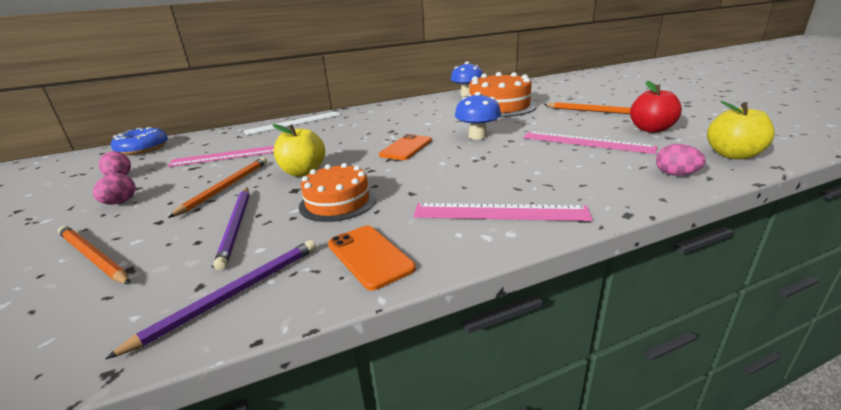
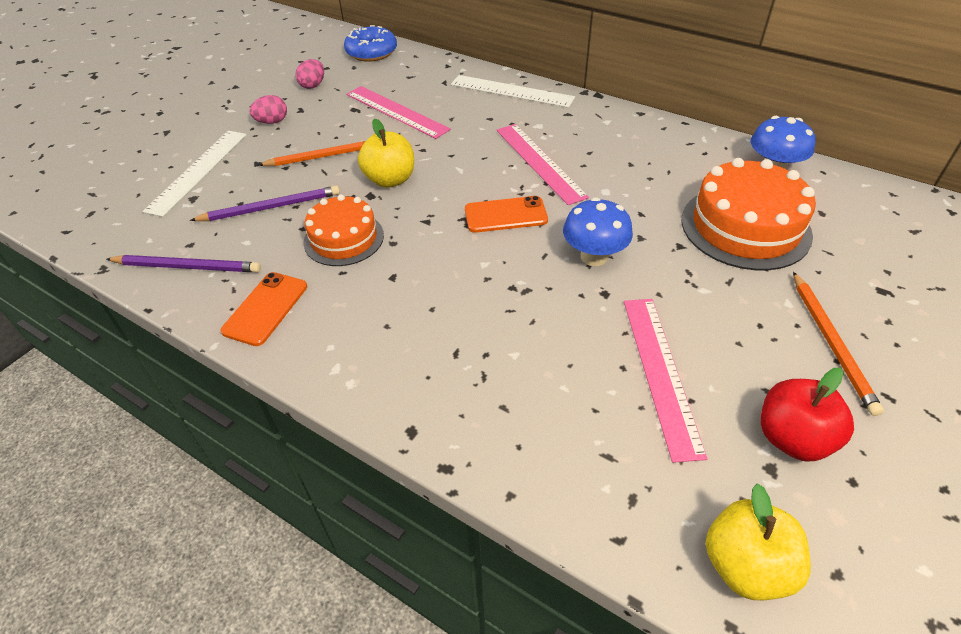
camera: 55 degrees right, 20 degrees up
(93, 257) = (198, 171): orange pencil -> white ruler
(236, 226) = (271, 207): purple pencil -> purple pencil turned 150 degrees counterclockwise
(499, 212) = (388, 359): pink ruler -> pink ruler (539, 162)
(675, 174) = (603, 498): pink egg -> none

